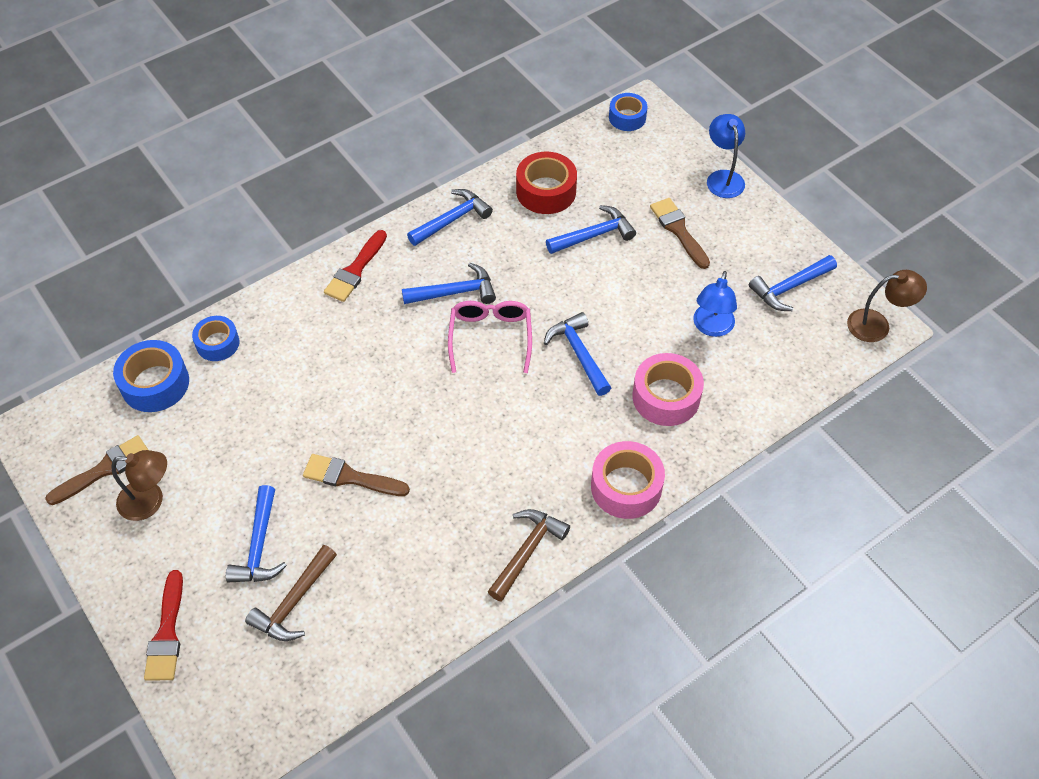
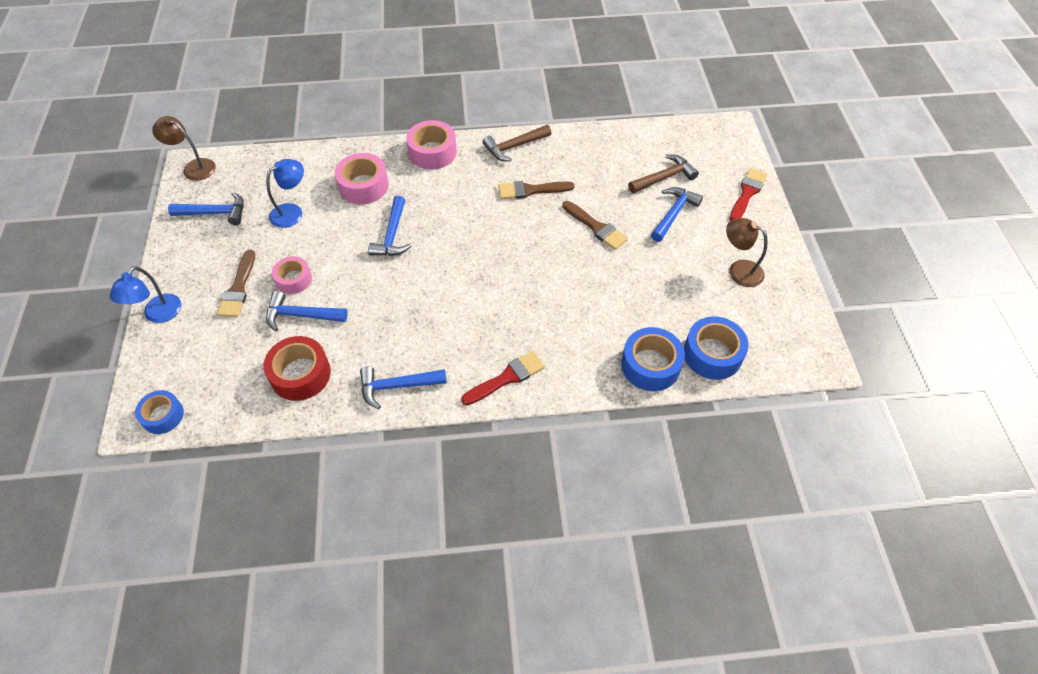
camera: 150 degrees left, 0 degrees up
(104, 469) = (768, 305): brown brush -> brown brush (531, 190)
(217, 343) = (650, 365): blue tape -> blue tape, size x1.53
(455, 292) = (442, 320): blue hammer -> none
(490, 337) = (442, 274): pink glasses -> none
(635, 262) = (294, 279): none -> pink tape

